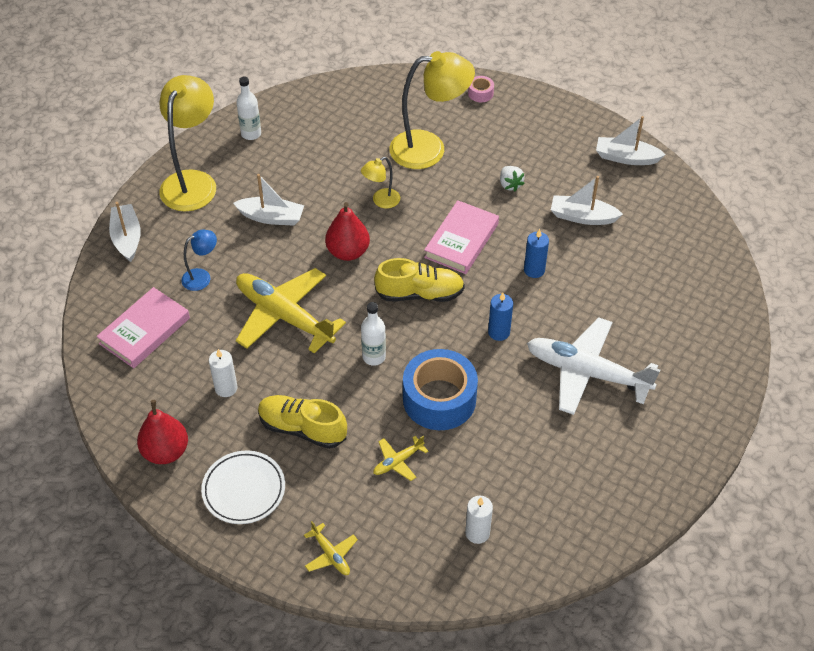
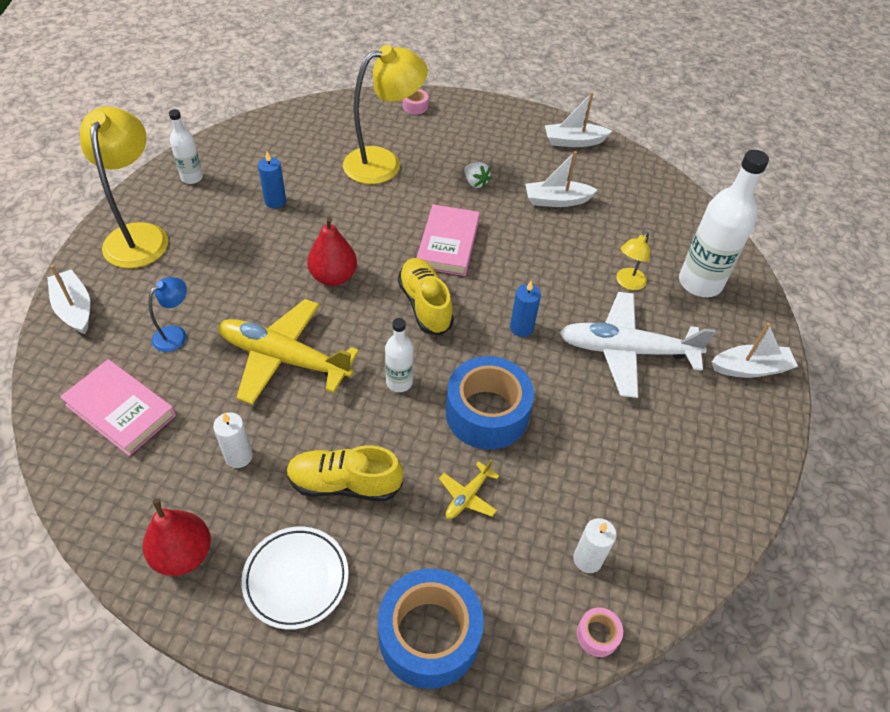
camera: 20 degrees left, 0 degrees up
(145, 331) = (121, 410): pink book -> pink book turned 75 degrees counterclockwise
(271, 217) = (238, 256): white boat -> white boat (750, 368)
(331, 555) = (429, 635): yellow plane -> blue tape
(381, 201) = (352, 220): yellow lamp -> yellow lamp (627, 283)
(420, 294) = (425, 305): yellow shoe -> yellow shoe turned 90 degrees counterclockwise
(461, 588) = (597, 635): none -> pink tape
(534, 270) = (531, 259): blue candle -> blue candle (275, 201)
(688, 325) = (700, 283): none -> white bottle

